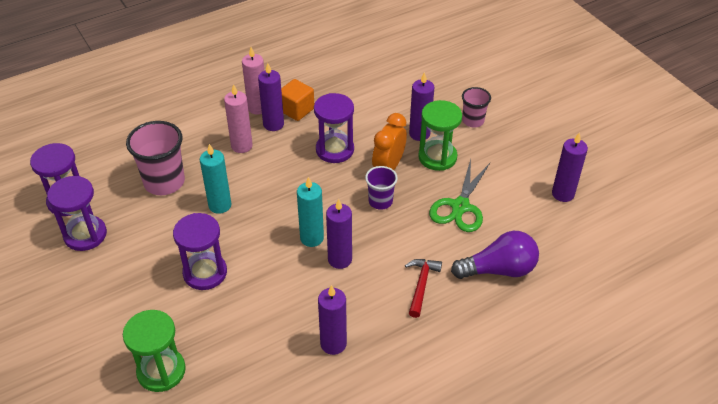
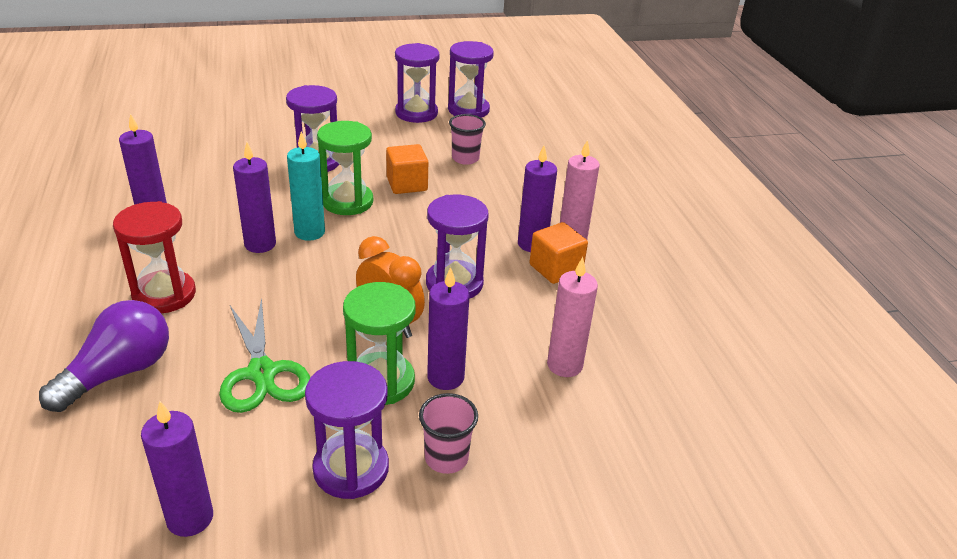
camera: 105 degrees right, 10 degrees down
(161, 371) = (222, 127): green hourglass -> green hourglass (347, 202)
(164, 182) = (465, 158): pink cup -> pink cup, size x0.58
(220, 205) = (407, 184): turquoise candle -> orange cube
(241, 146) = (500, 214): pink candle -> pink candle (564, 365)
(380, 201) = (329, 299): purple cup -> none
(421, 285) = (164, 295): red hammer -> red hourglass
(460, 207) = (262, 373): green scissors -> green scissors turned 150 degrees counterclockwise
(498, 270) = (119, 373): purple light bulb -> purple light bulb turned 150 degrees counterclockwise
(500, 150) = (351, 469): none -> purple hourglass

